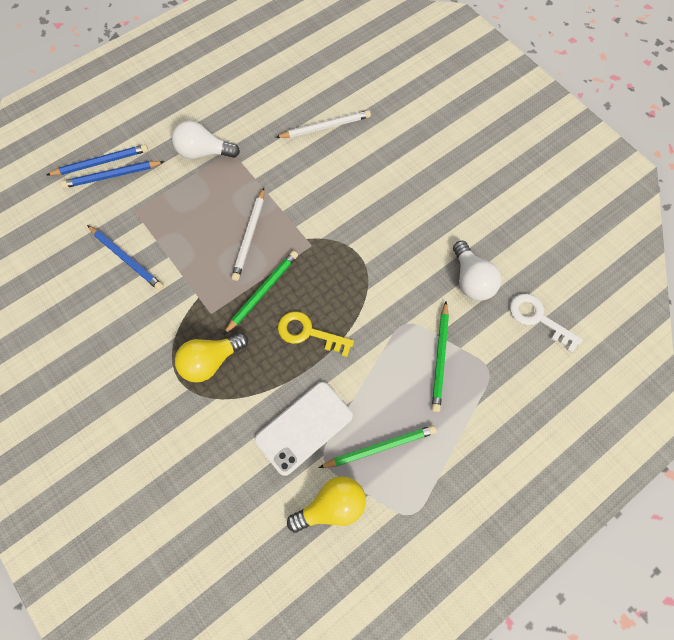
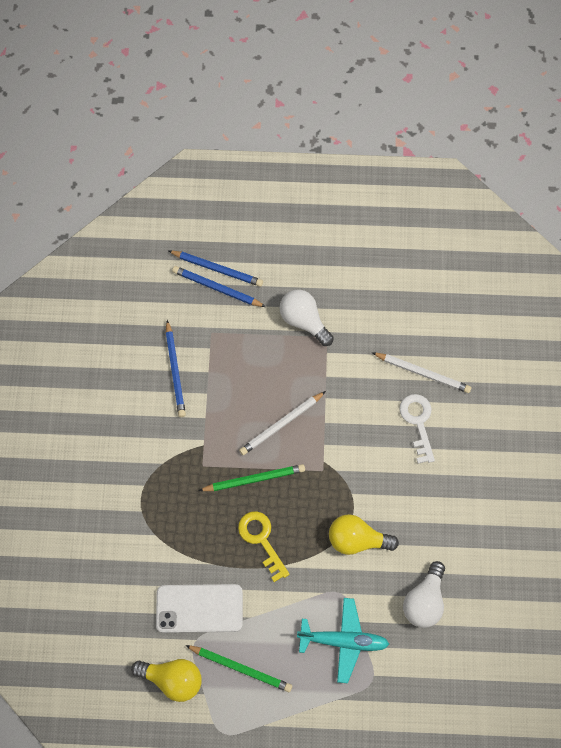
camera: 40 degrees right, 0 degrees up
(210, 361) = (173, 503): yellow light bulb -> yellow light bulb (357, 540)
(440, 358) = (343, 641): green pencil -> turquoise plane
(538, 318) = (448, 675): white key -> white key (418, 422)

